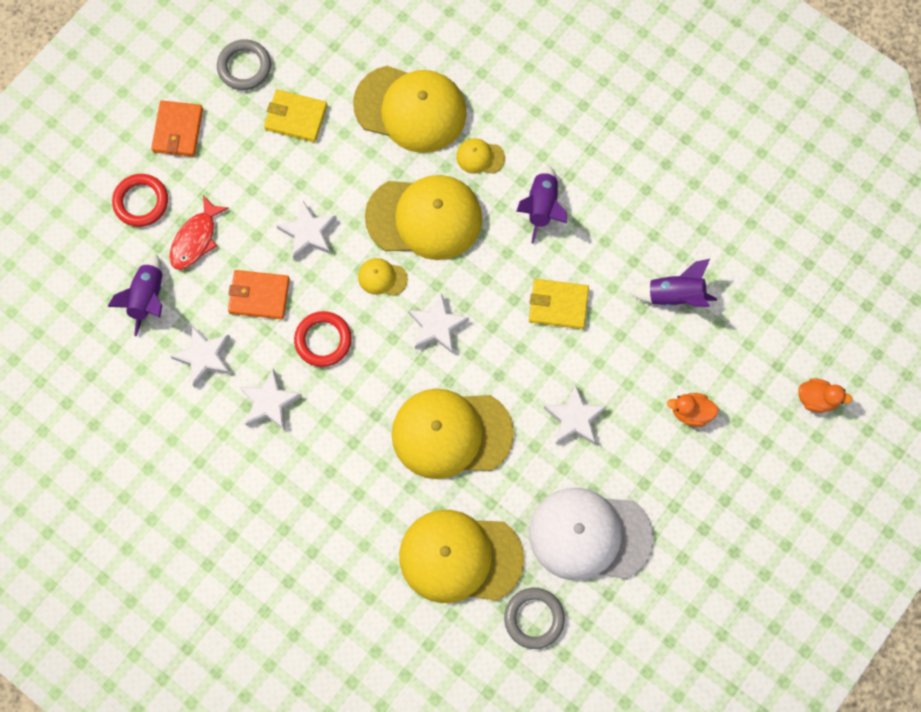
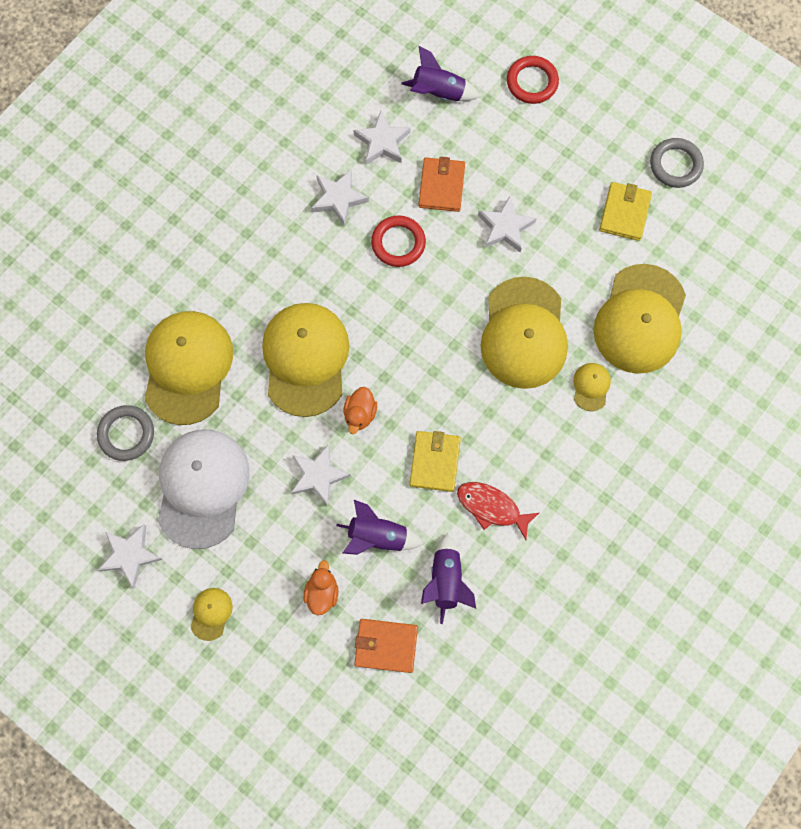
camera: 90 degrees right, 0 degrees up
(178, 130) = (605, 109): orange wallet -> orange wallet (386, 645)
(196, 239) = (496, 130): red fish -> red fish (492, 507)
(382, 278) = (461, 295): yellow cap -> yellow cap (211, 613)
(437, 326) = (412, 346): white star -> white star (130, 555)
(542, 207) = (539, 447): purple rocket -> purple rocket (378, 536)
(816, 399) = (334, 726): orange duck -> orange duck (360, 414)

